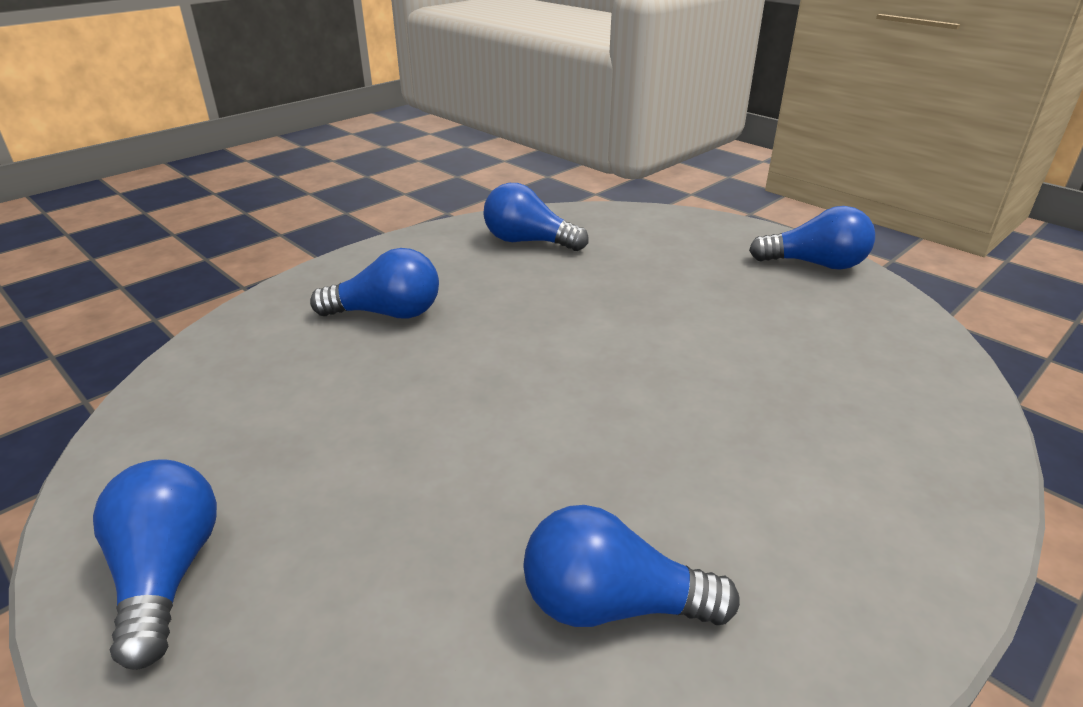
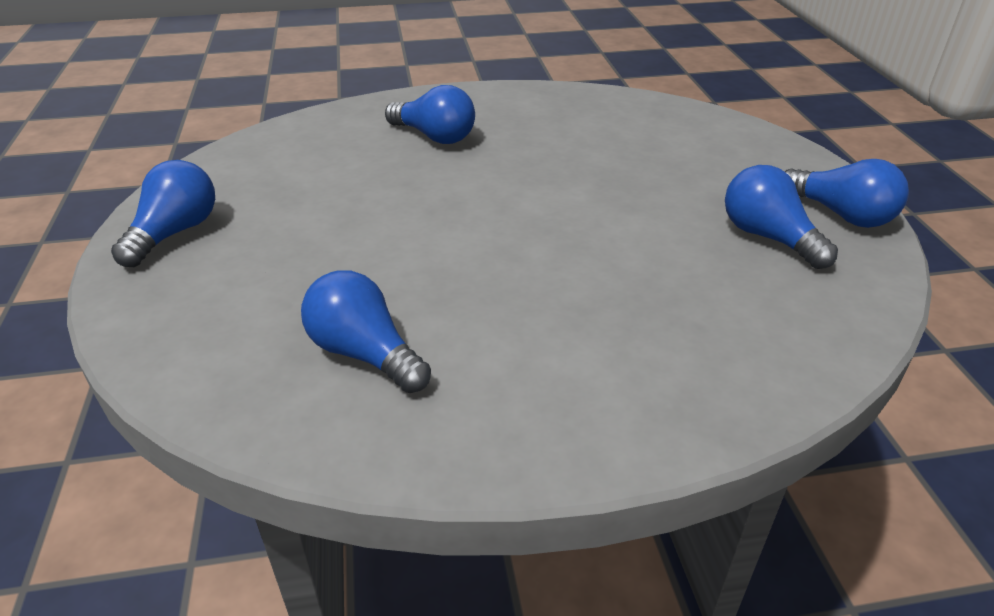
camera: 35 degrees right, 5 degrees up
(528, 241) = (598, 117): blue light bulb -> blue light bulb (768, 237)

